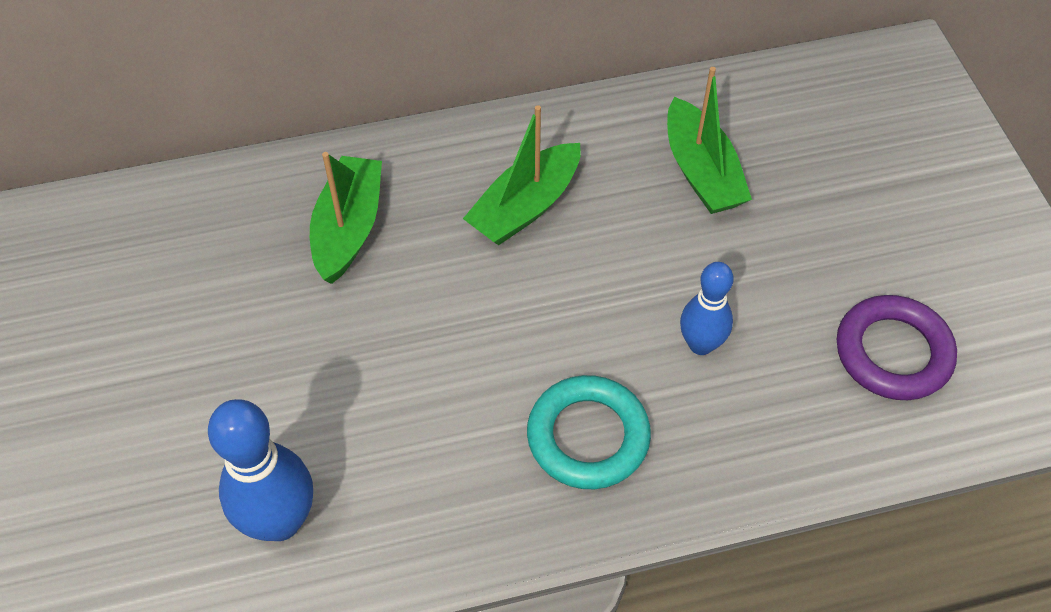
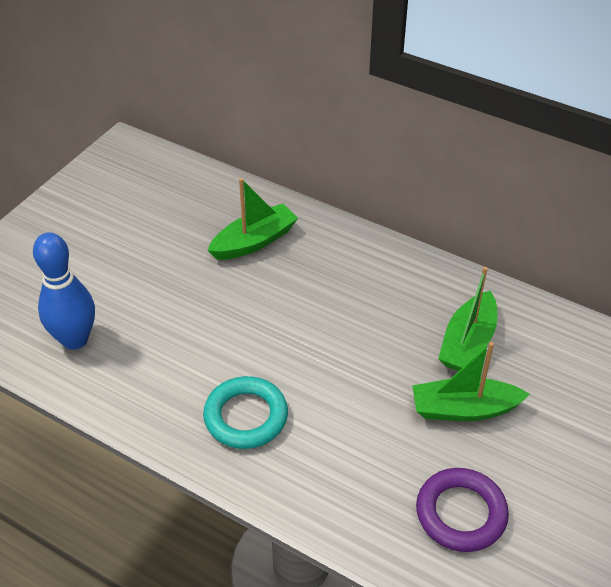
camera: 45 degrees right, 10 degrees down
(525, 206) = (350, 292): green boat -> green boat (464, 409)
(701, 344) = (357, 422): blue bowling pin -> none

